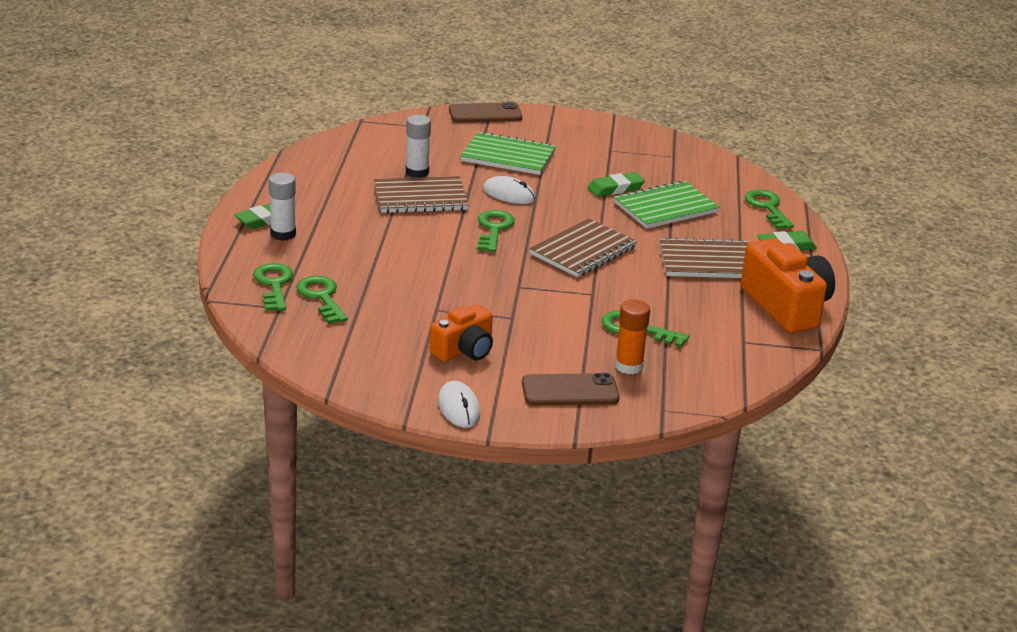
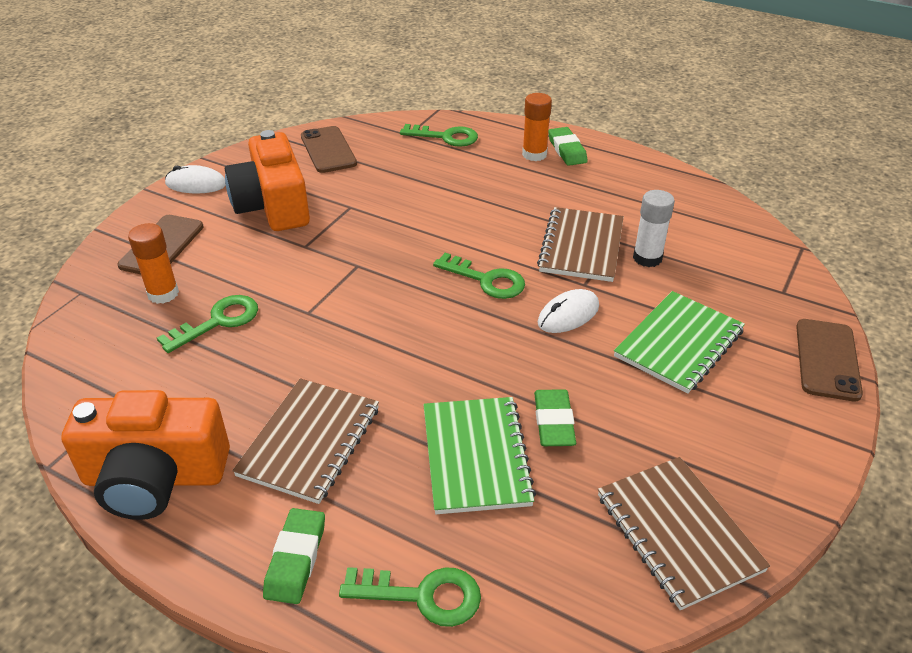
camera: 115 degrees right, 10 degrees up
(283, 234) = (534, 154): white glue stick -> orange glue stick
(321, 297) = (411, 154): green key -> none
(341, 347) = (328, 150): none -> brown phone
(464, 350) = (273, 205): orange camera -> orange camera, size x1.61
(583, 251) = (402, 334): brown notebook -> brown notebook (678, 532)

